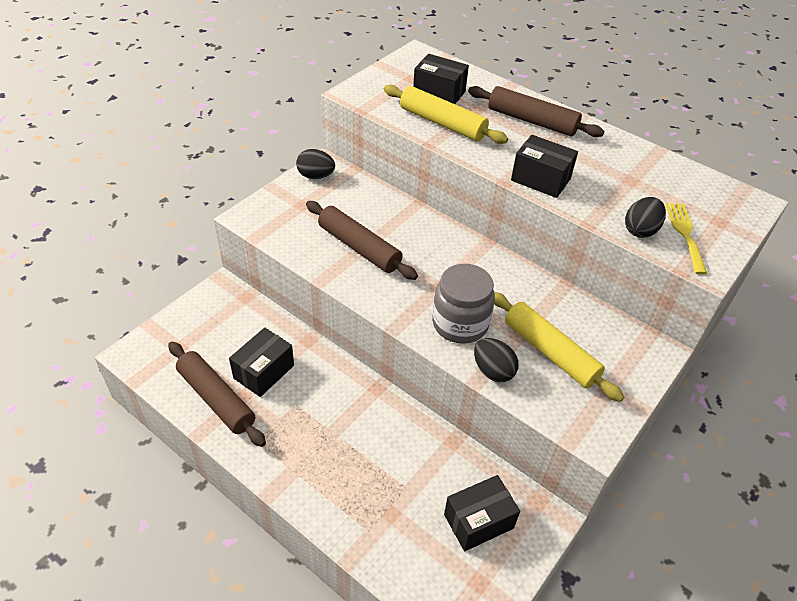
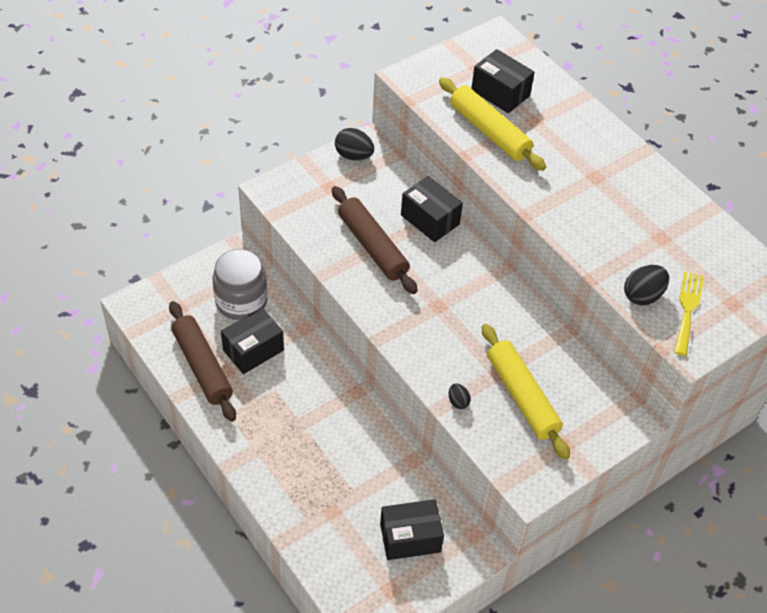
camera: 15 degrees right, 5 degrees up
(460, 323) = (444, 348): grey jar -> grey jar (241, 301)
(493, 371) = (458, 402): black egg -> black egg, size x0.57
(532, 121) = (587, 146): brown rolling pin -> none
(540, 179) = (565, 218): black box -> black box (430, 219)

